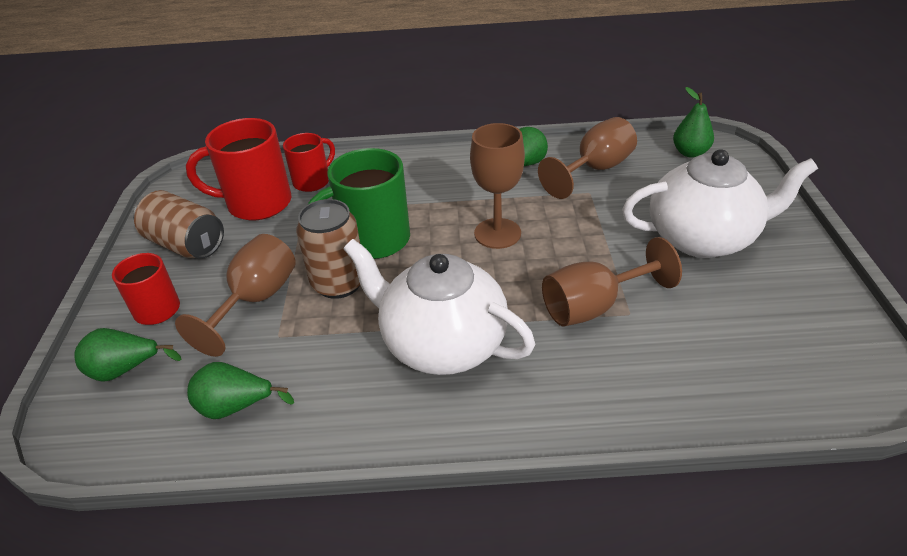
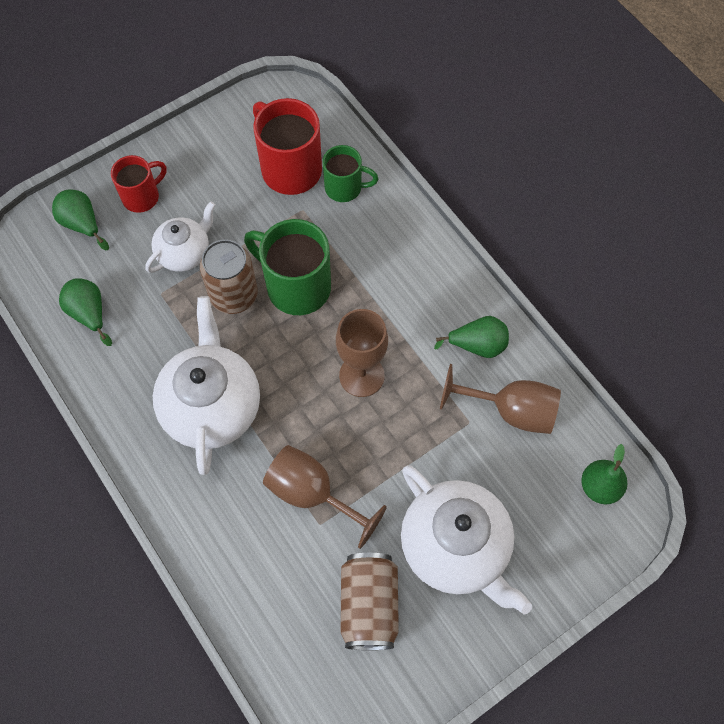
camera: 55 degrees right, 25 degrees up
(186, 244) = (213, 159): brown can -> brown can (369, 605)
(255, 300) = (184, 253): brown goblet -> white teapot
(313, 181) = (345, 188): red mug -> green mug

